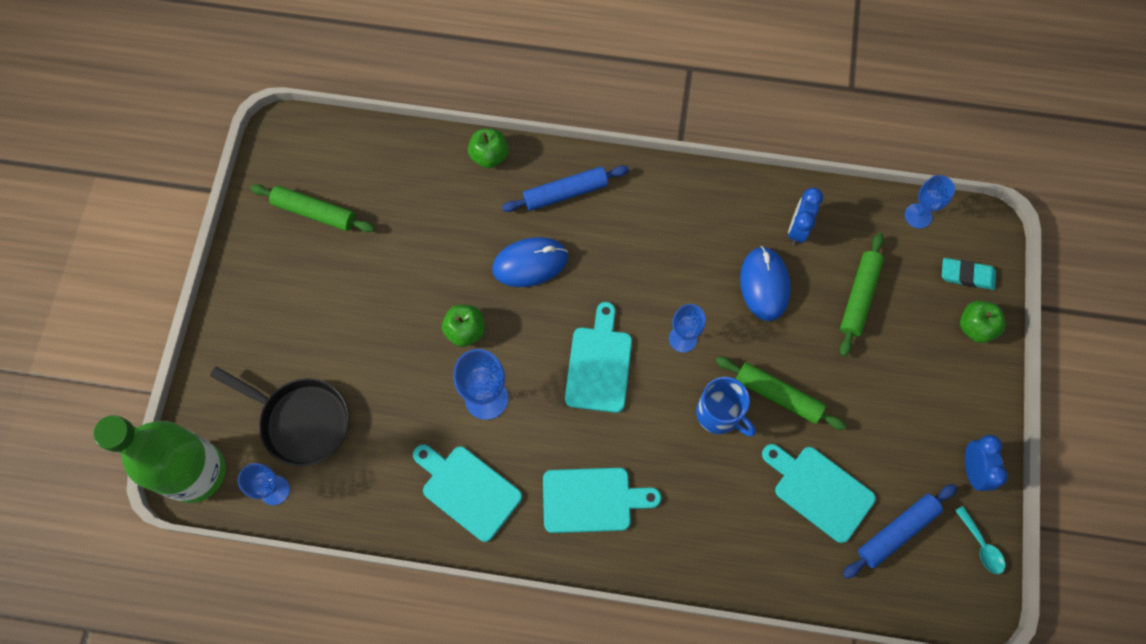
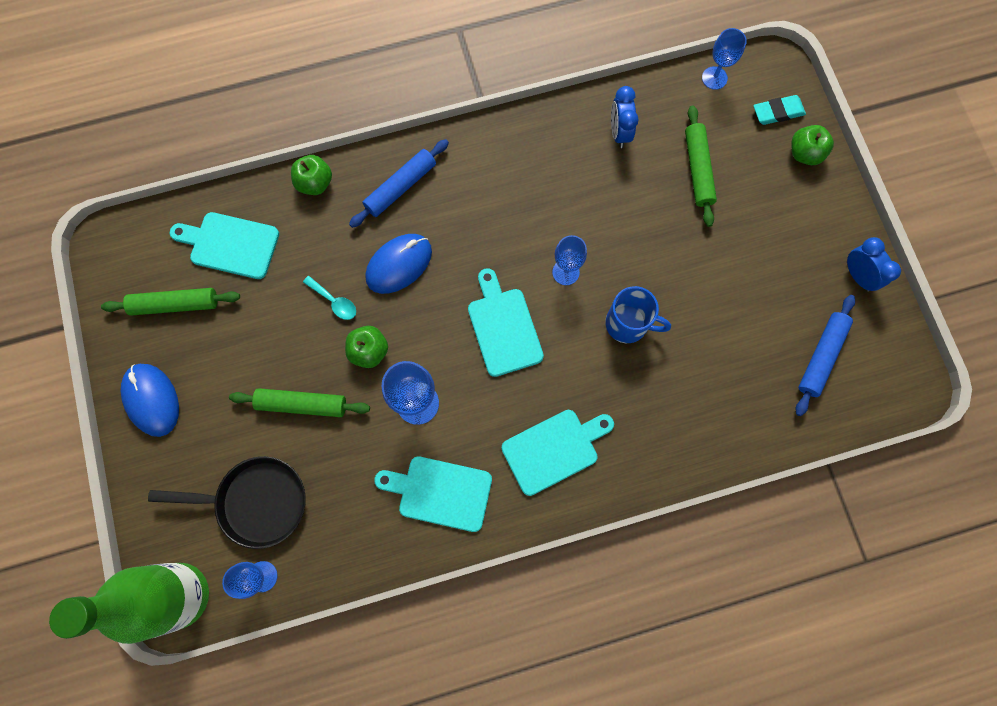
camera: 25 degrees left, 5 degrees up
(764, 284) = (613, 193): blue mouse -> blue mouse (152, 400)
(778, 395) = (669, 285): green rolling pin -> green rolling pin (302, 404)
(819, 490) = (742, 351): turquoise cutting board -> turquoise cutting board (230, 245)
(981, 545) = (893, 336): turquoise spoon -> turquoise spoon (334, 301)

